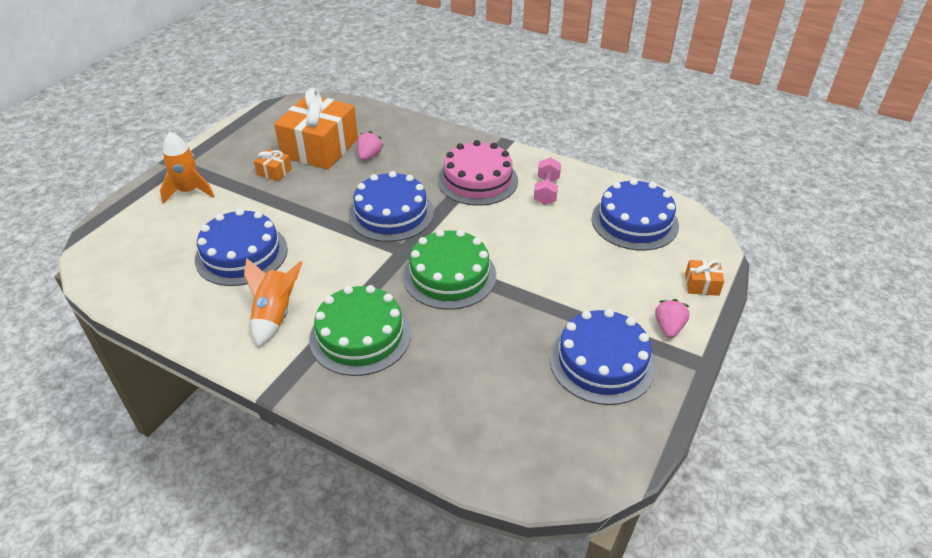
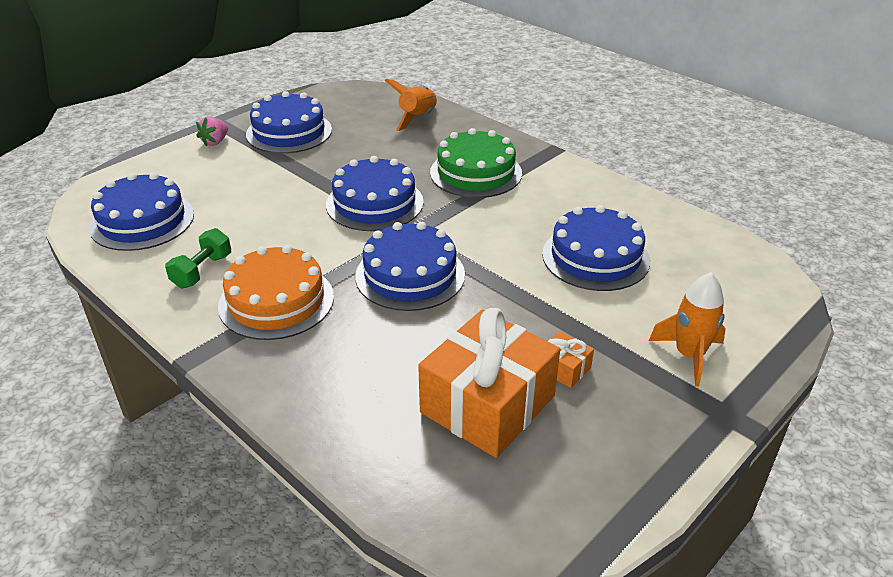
camera: 165 degrees left, 5 degrees down
(275, 315) = (553, 197): orange rocket -> orange rocket (418, 118)
(369, 156) = (411, 371): pink strawberry -> none
(449, 275) = (374, 203): green cake -> blue cake
(477, 180) = (276, 301): pink cake -> orange cake
(546, 191) = (202, 271): pink dumbbell -> green dumbbell
(701, 285) = (150, 162): orange gift -> none

